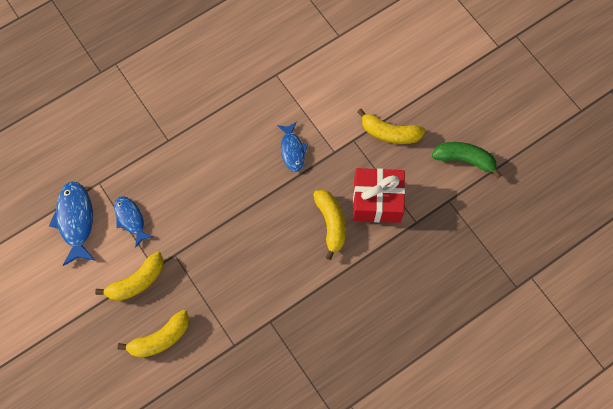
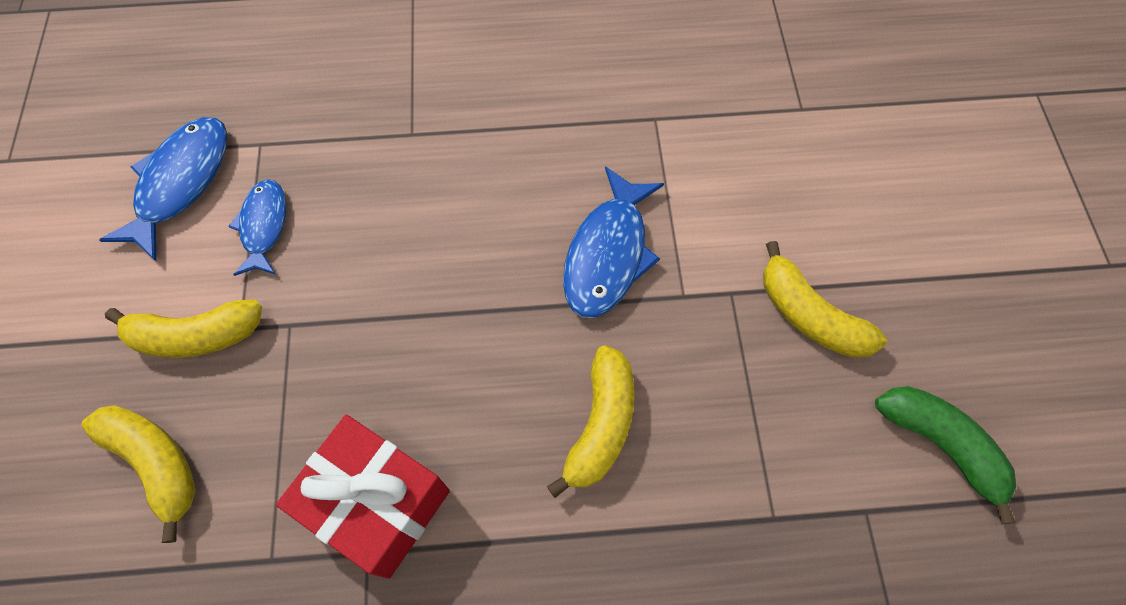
camera: 30 degrees right, 5 degrees down
(160, 338) = (156, 463): yellow banana -> yellow banana turned 135 degrees counterclockwise
(292, 150) = (608, 254): blue fish -> blue fish, size x1.55
(377, 201) = (715, 431): red gift -> red gift (377, 503)

